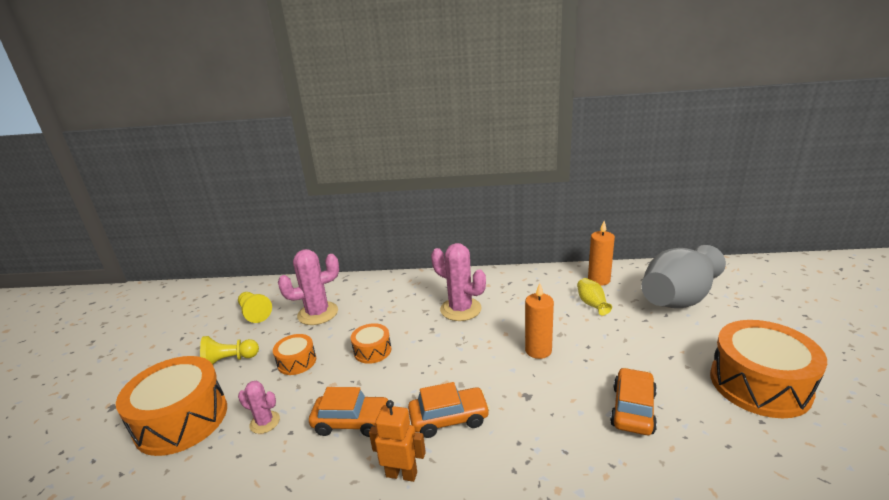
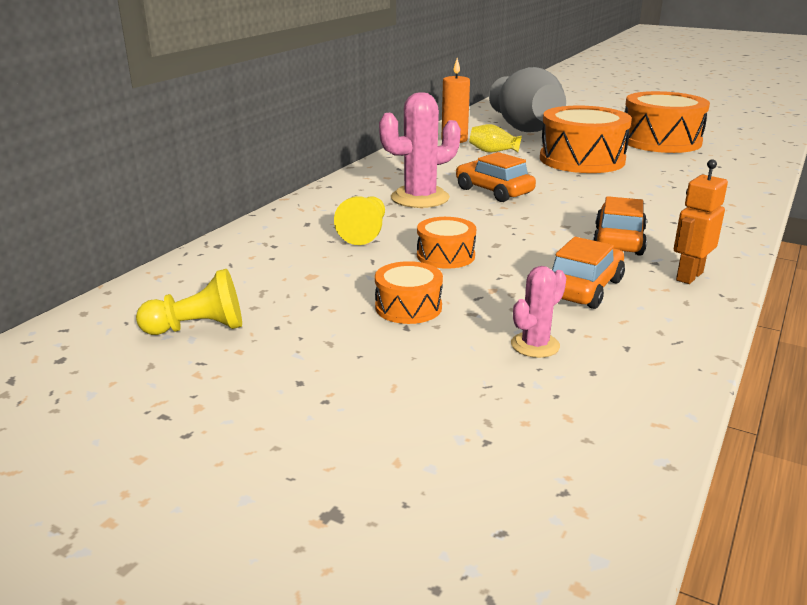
camera: 65 degrees left, 0 degrees up
(181, 419) = (462, 420): orange drum -> orange drum (582, 160)
(229, 360) = (330, 364): yellow pawn -> yellow pawn (365, 233)
(318, 313) = (291, 276): pink cactus -> none
(538, 350) = (544, 185): orange candle -> none
(633, 409) = (660, 177): orange car -> orange car (493, 191)

